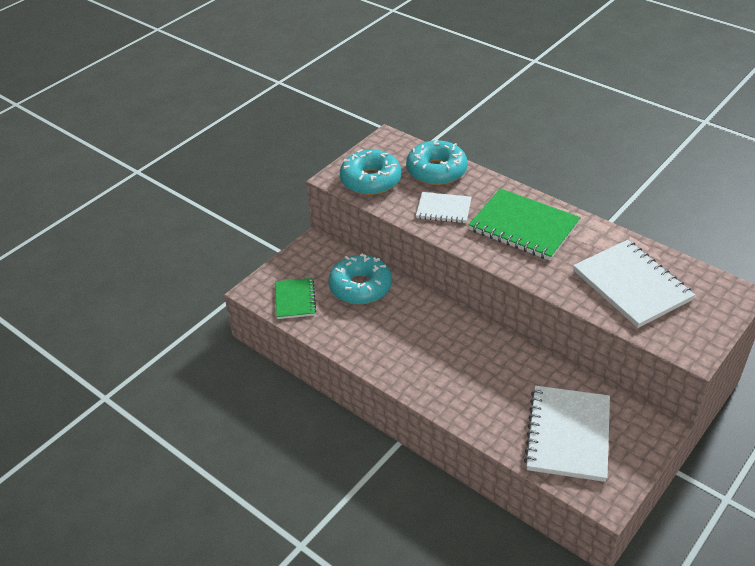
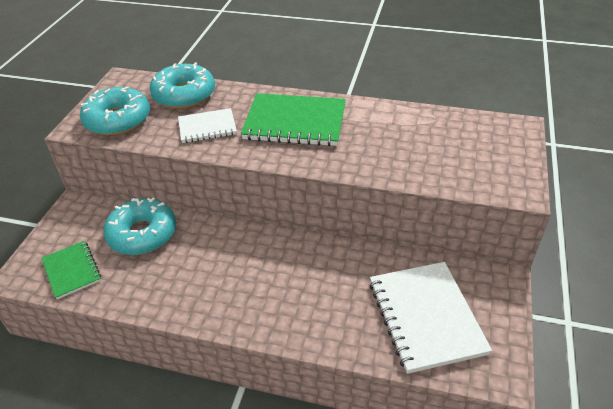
camera: 25 degrees left, 0 degrees up
(631, 285) = (425, 147): white notebook -> none

